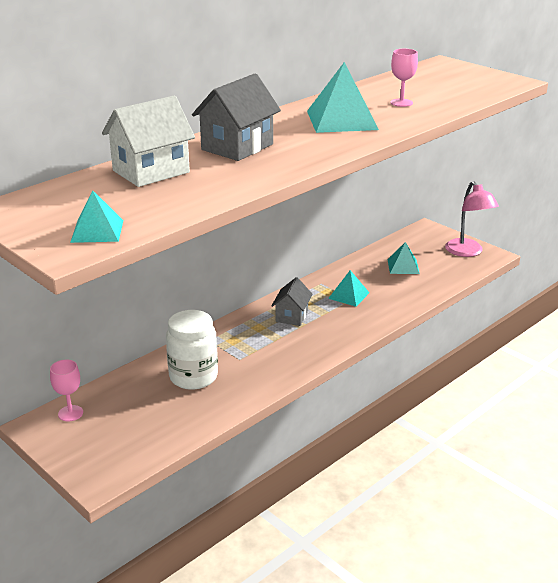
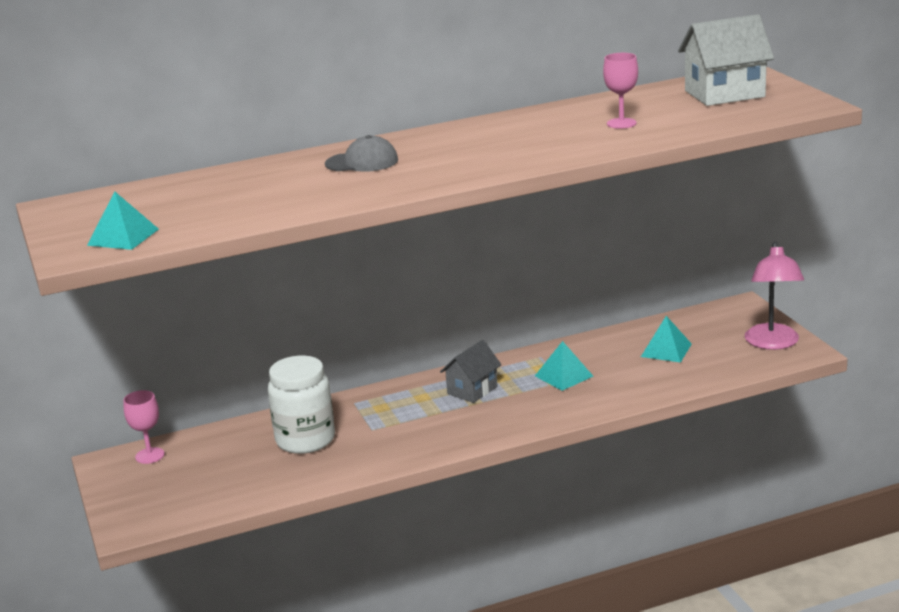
camera: 25 degrees right, 5 degrees down
(151, 171) = (241, 181): white house -> white house (724, 94)
(237, 147) = (362, 162): grey house -> grey cap
(342, 120) = (520, 139): turquoise pyramid -> none

